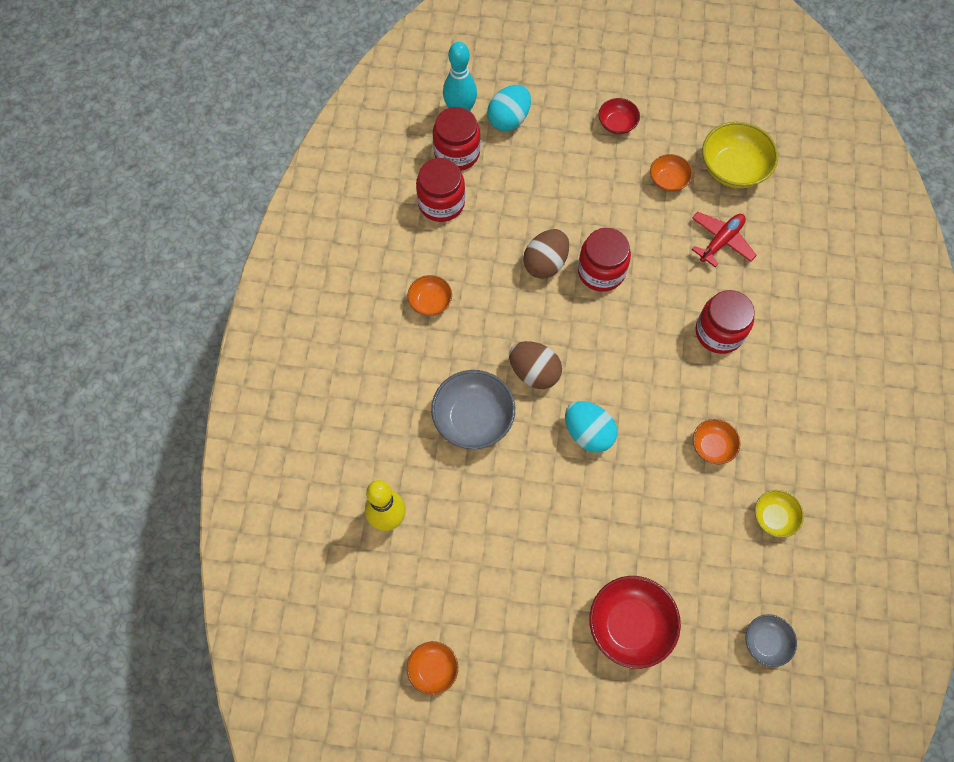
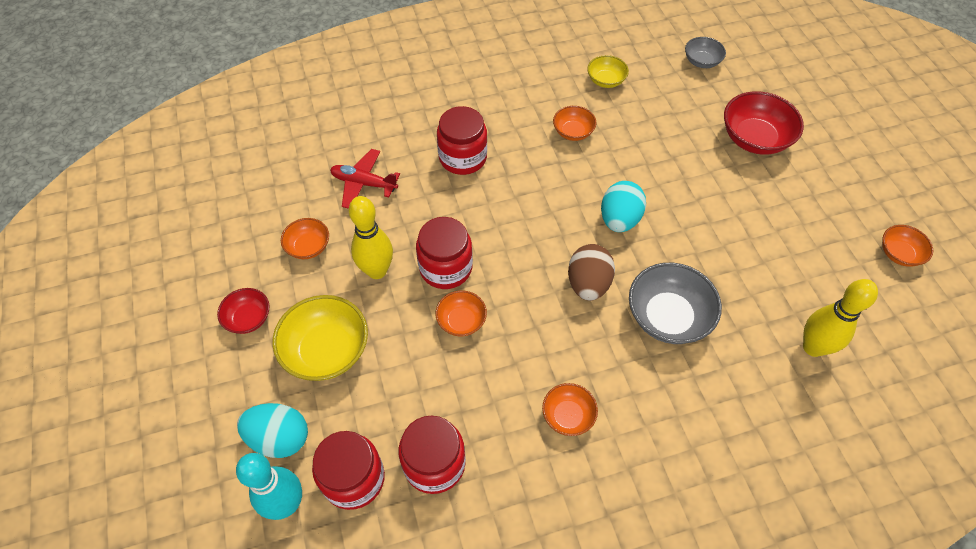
camera: 115 degrees left, 10 degrees down
(545, 263) = (461, 321): brown egg -> orange bowl
(621, 221) = (377, 271): none -> yellow bowling pin
(733, 168) = (272, 198): yellow bowl -> yellow bowl (326, 350)

